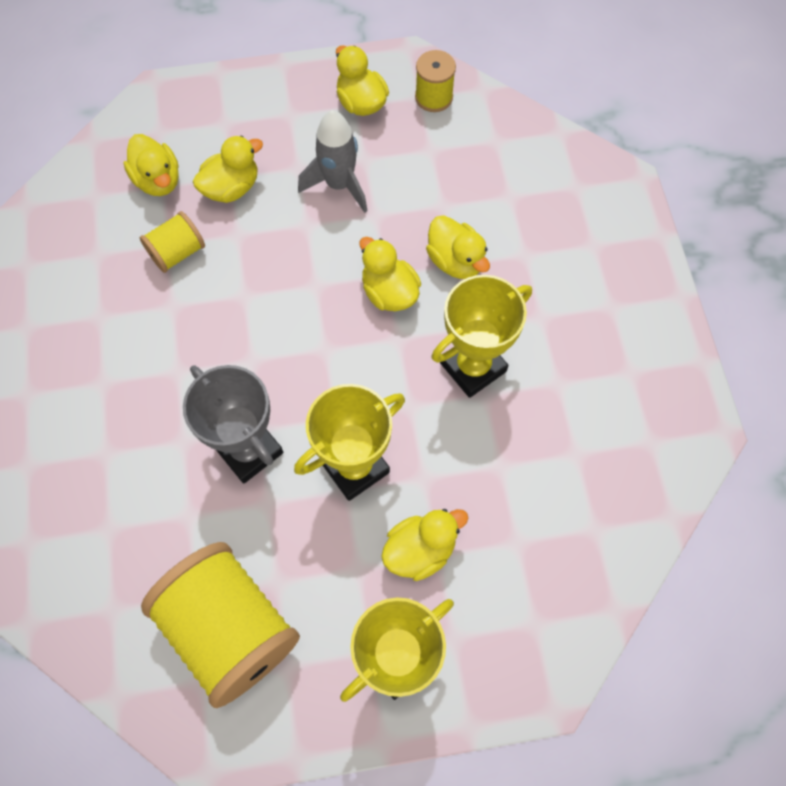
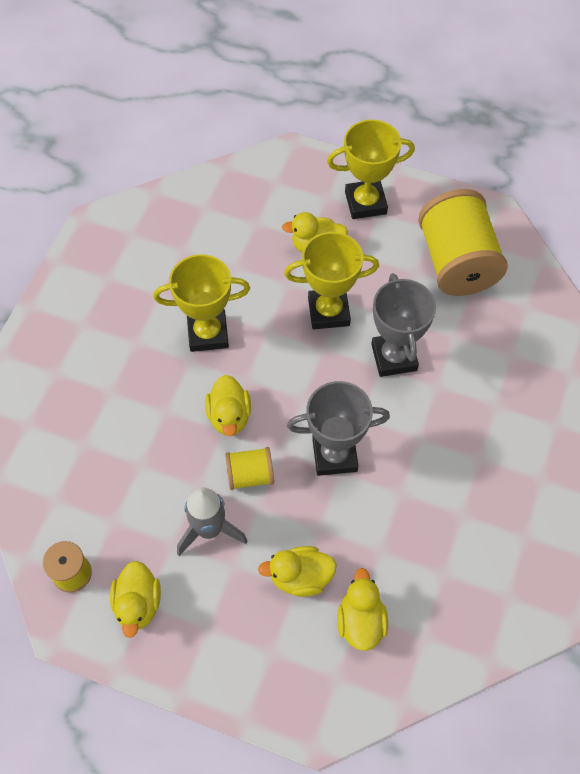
camera: 150 degrees left, 5 degrees down
(177, 252) = (375, 538): yellow spool -> yellow spool (250, 475)
(258, 308) = (334, 455): none -> grey trophy
(455, 261) = (164, 414): yellow duck -> none

